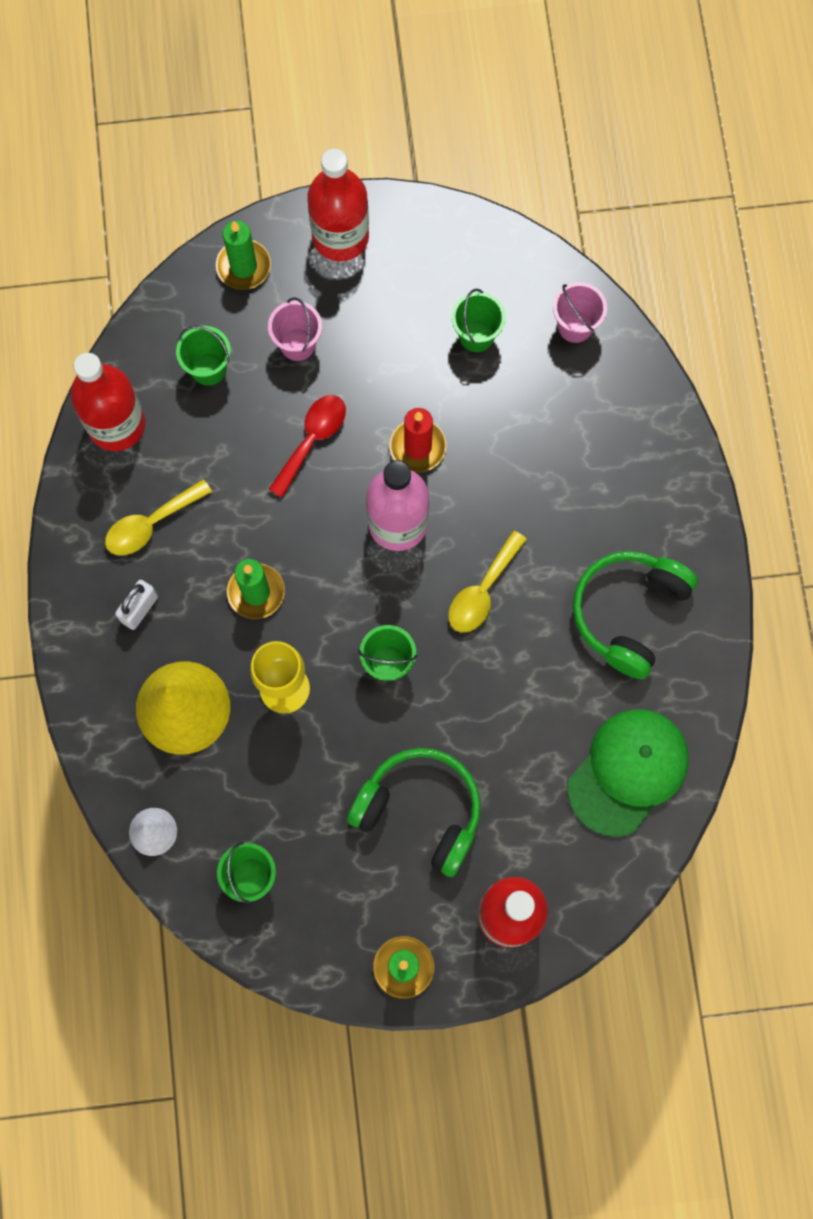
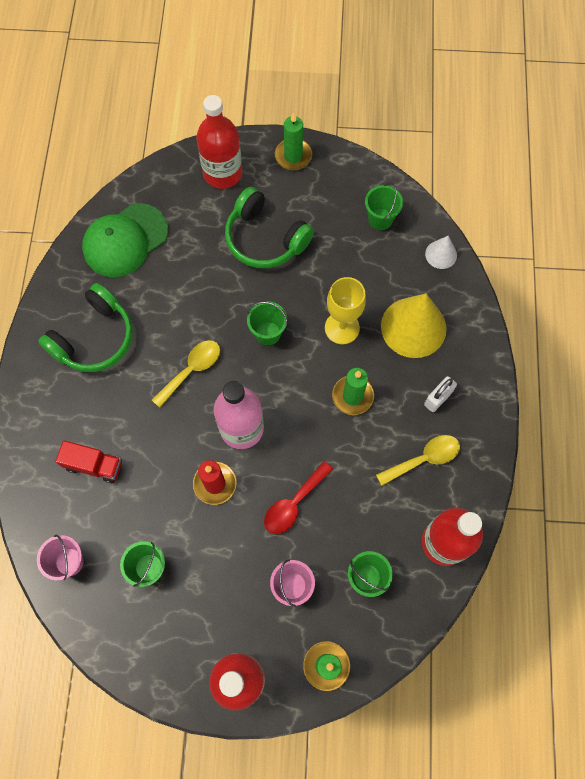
camera: 170 degrees left, 5 degrees down
(578, 443) = (94, 465): none -> red truck

